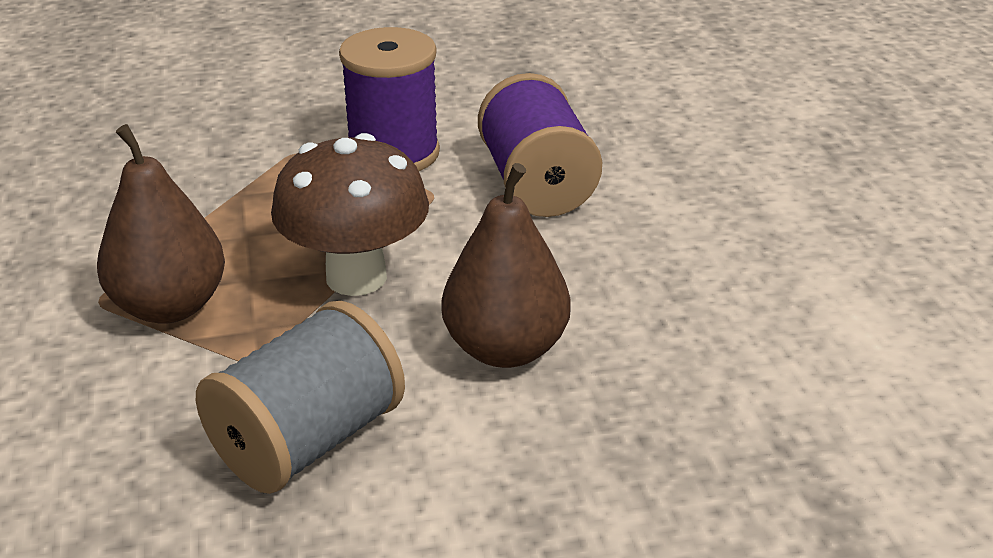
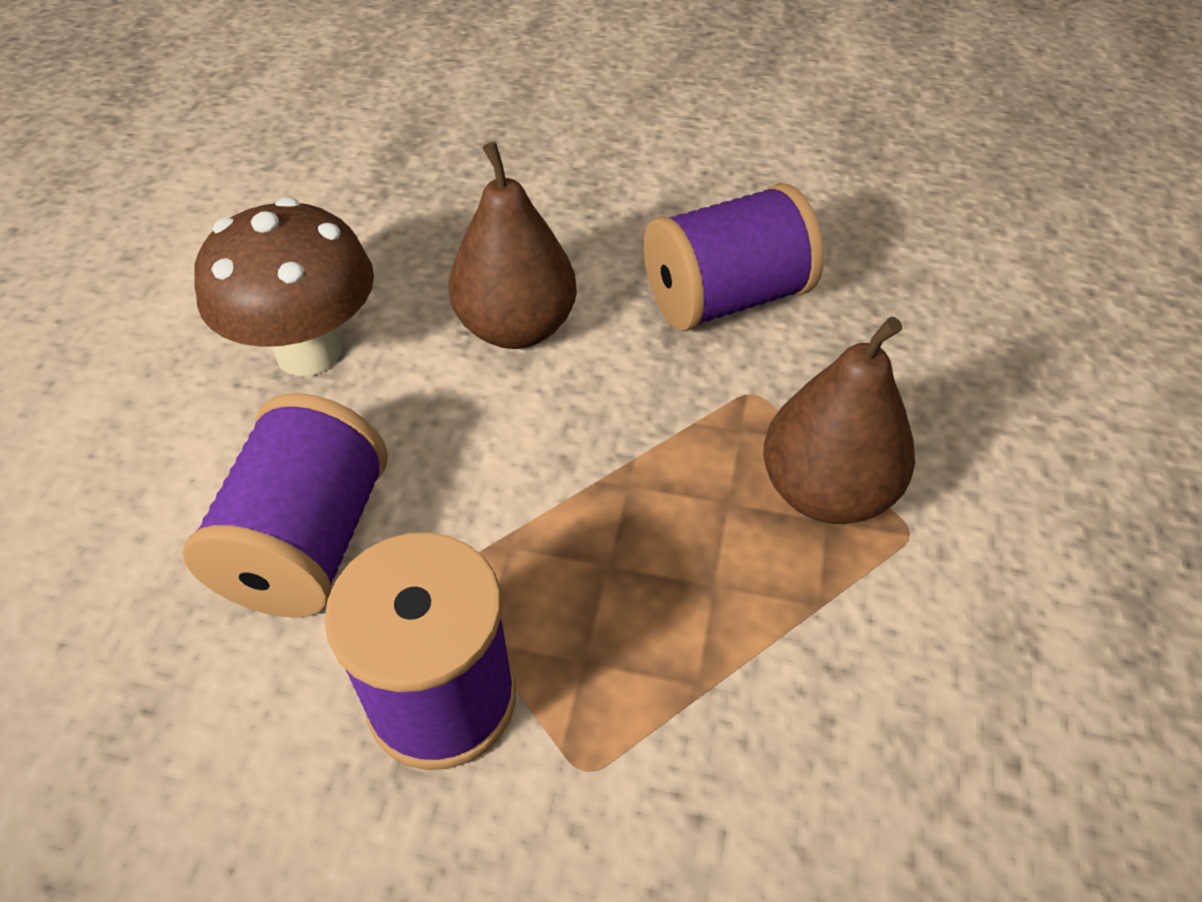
camera: 155 degrees left, 15 degrees up
(308, 441) = (725, 299): grey spool -> purple spool
(356, 277) = (609, 463): brown mushroom -> brown mushroom (309, 352)

